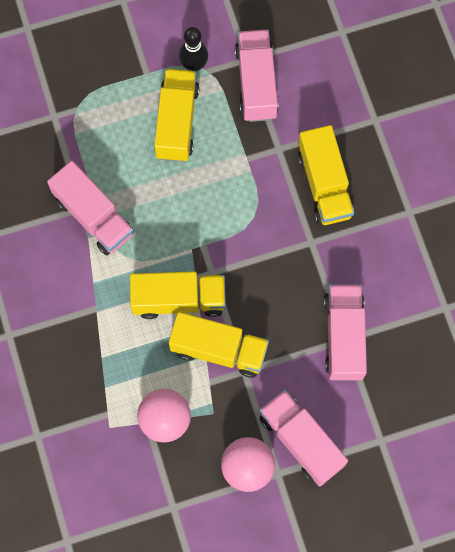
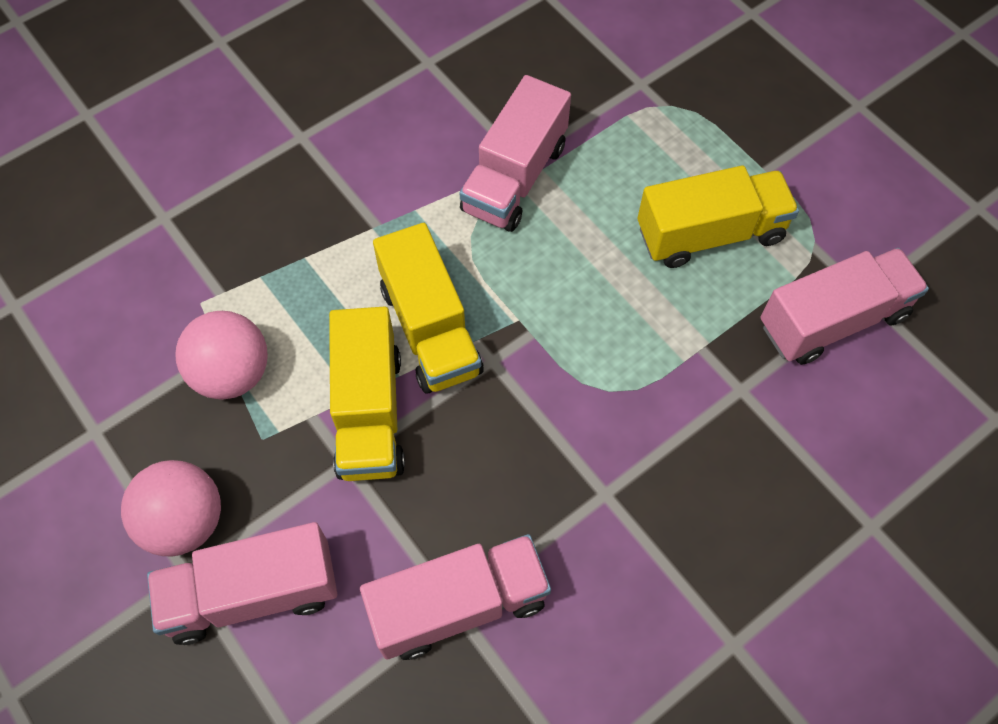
camera: 70 degrees right, 10 degrees down
(194, 65) = (813, 226): black bowling pin -> none
(301, 441) = (252, 593): pink truck -> pink truck turned 135 degrees counterclockwise
(324, 185) = (714, 481): yellow truck -> none

